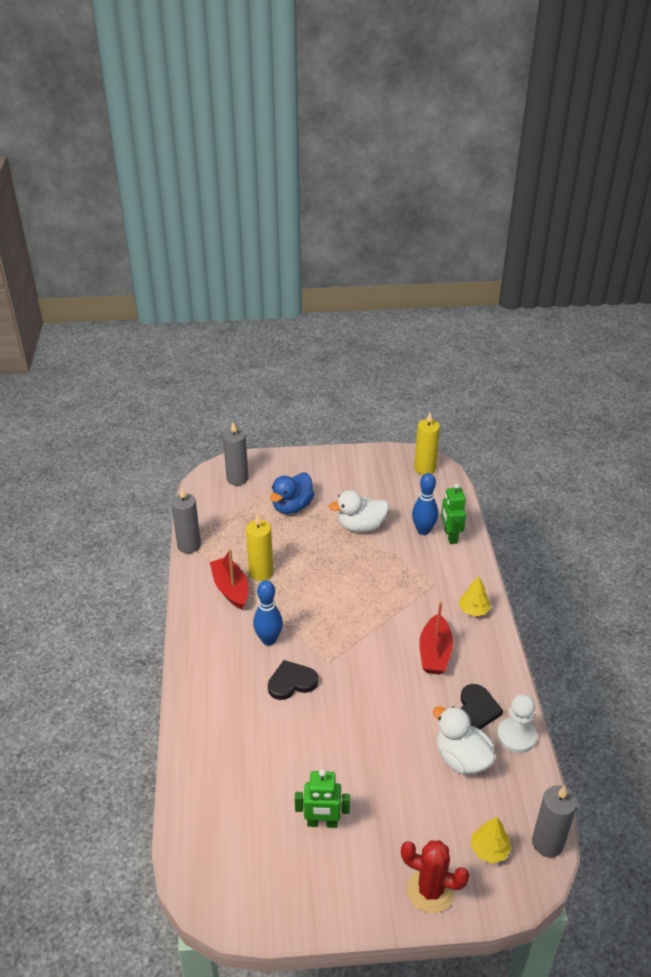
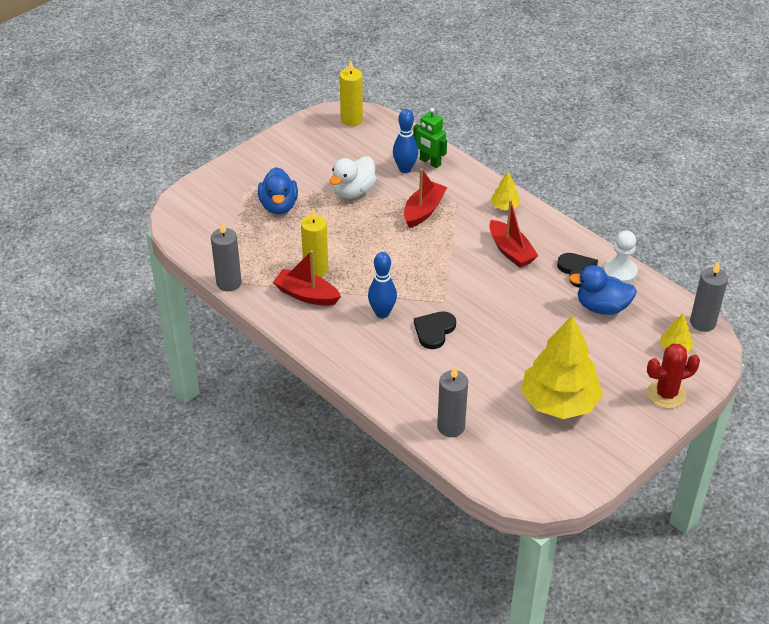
camera: 40 degrees left, 5 degrees up
(237, 478) = (202, 208): grey candle -> grey candle (451, 427)
(322, 823) = (559, 402): green robot -> yellow tree
(399, 574) = (423, 211): none -> red boat
(461, 759) = (602, 307): white duck -> blue duck

